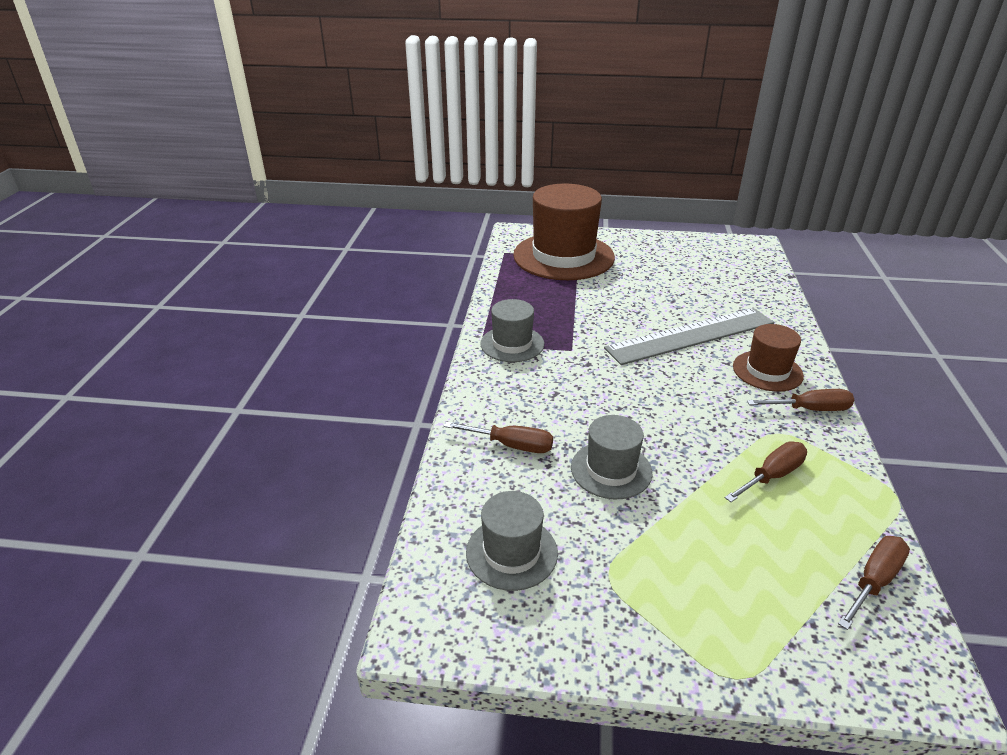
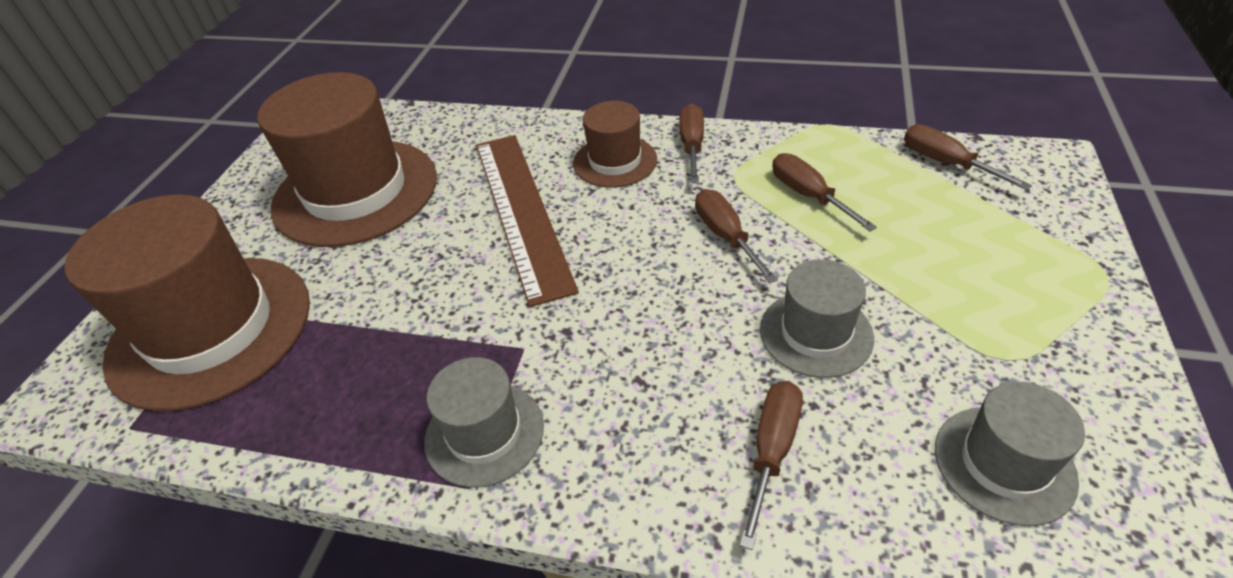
camera: 80 degrees left, 10 degrees up
(684, 274) = (356, 192): none -> brown hat
(690, 335) = (521, 211): grey ruler -> brown ruler
(700, 428) = (726, 236): none -> brown screwdriver

